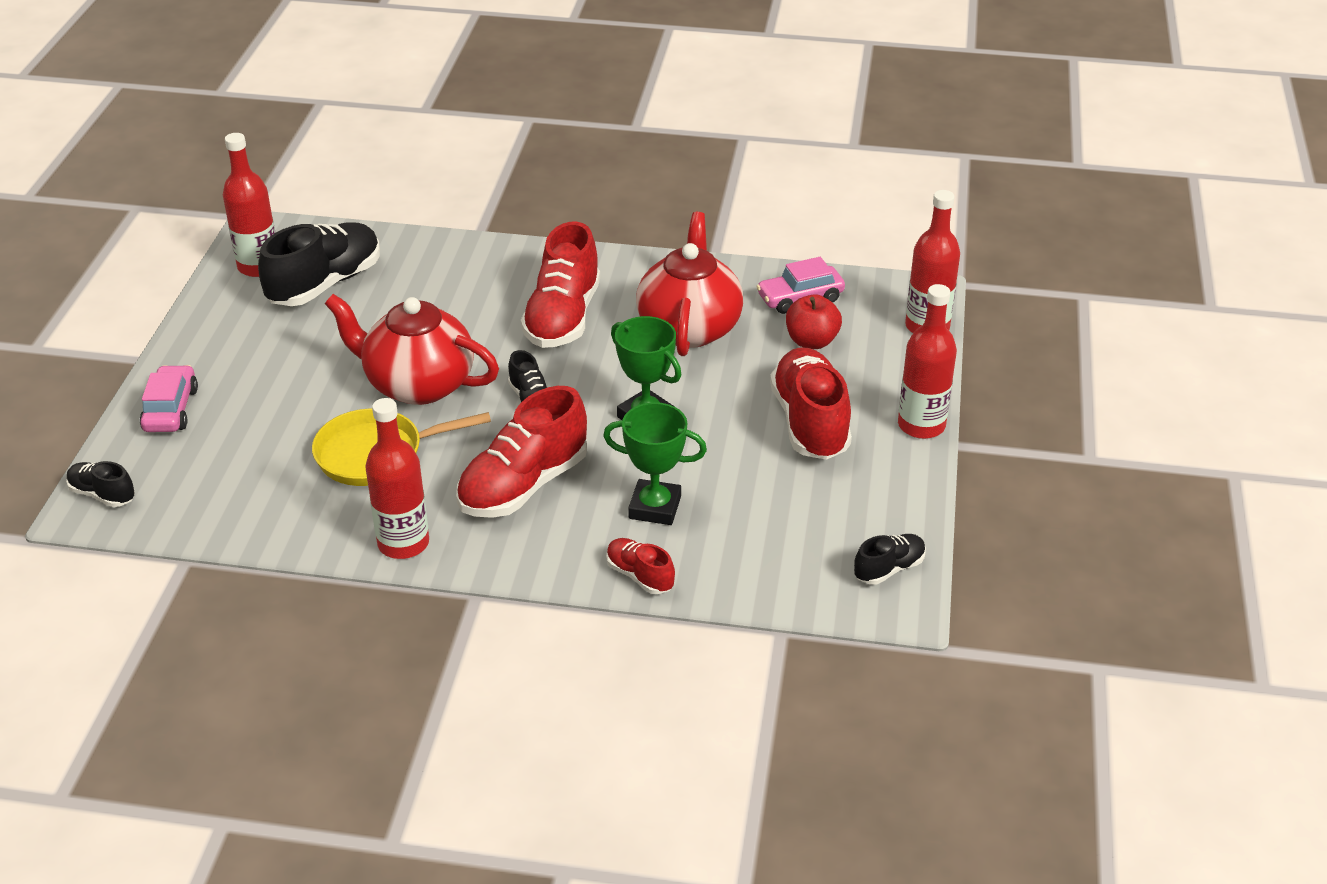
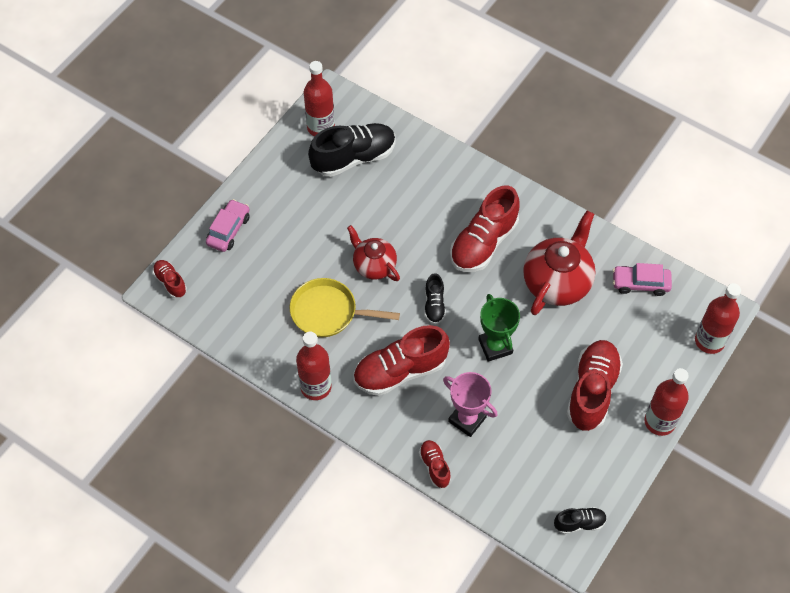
camera: 25 degrees right, 20 degrees up
(103, 494) = (170, 282): black shoe -> red shoe
(417, 384) = (373, 265): red teapot -> red teapot, size x0.62
(655, 507) = (467, 419): green trophy -> pink trophy
(811, 341) = (628, 324): red apple -> none

